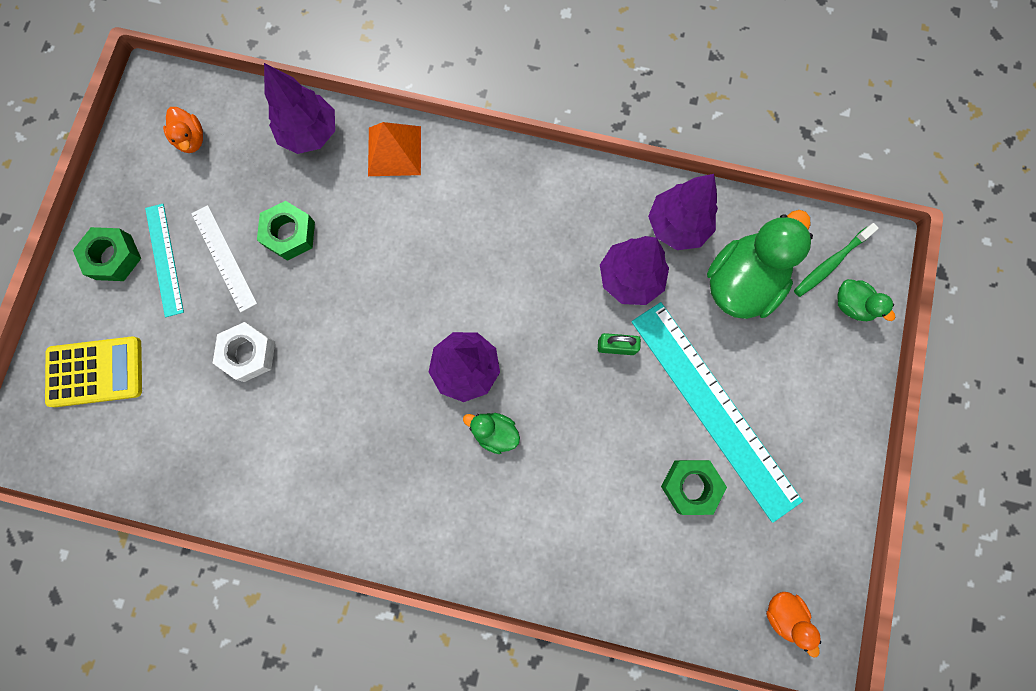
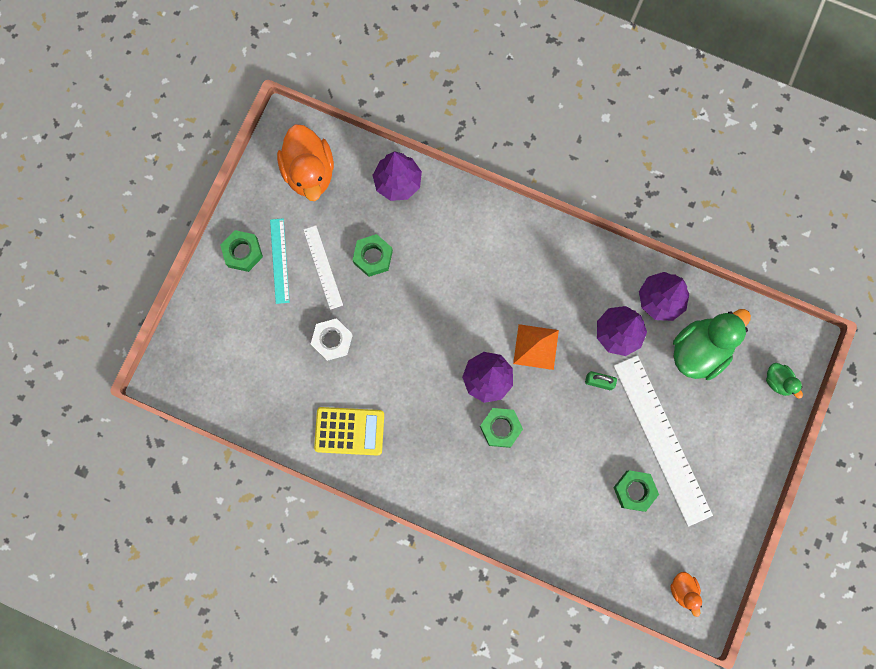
camera: 10 degrees right, 0 degrees up
(95, 372) = (222, 335): yellow calculator -> yellow calculator (349, 431)
(192, 139) = (309, 172): orange duck -> orange duck, size x2.06
(394, 151) = (458, 206): orange pyramid -> orange pyramid (535, 346)
(494, 432) = (500, 428): green duck -> green nut
(714, 409) = (662, 439): turquoise ruler -> white ruler
(830, 263) = (769, 348): green toothbrush -> none

